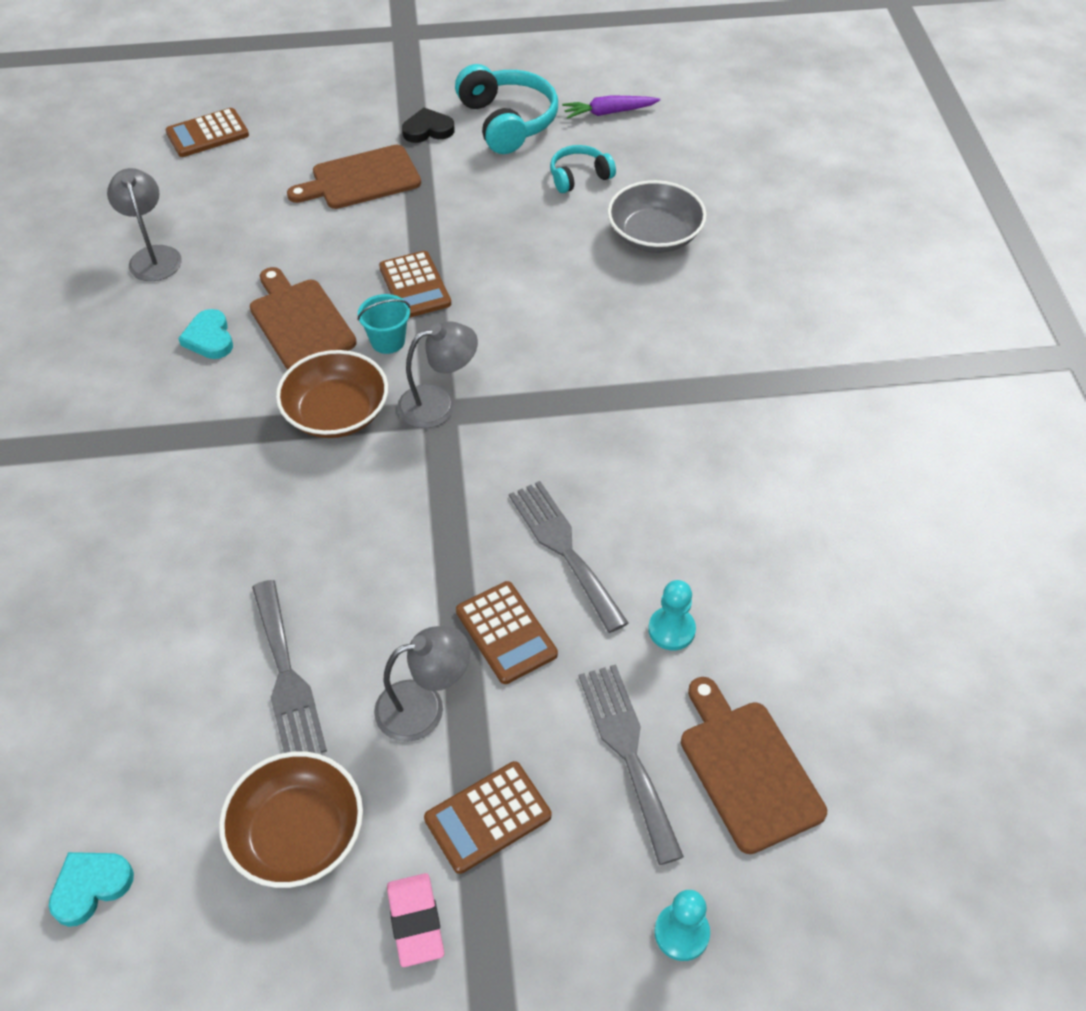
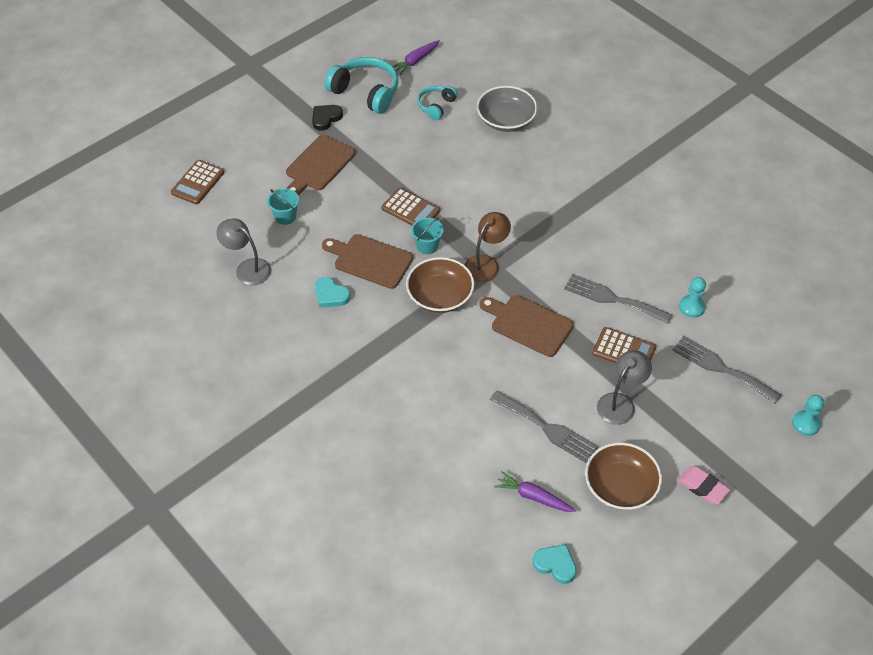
camera: 35 degrees left, 0 degrees up
(91, 887) = (555, 565): turquoise heart -> turquoise heart turned 105 degrees clockwise
(167, 764) = (533, 497): none -> purple carrot
(259, 219) = (285, 217): none -> turquoise bucket
(439, 404) = (486, 263): grey lamp -> brown lamp
(488, 817) = (691, 429): brown calculator -> none
(748, 769) = (774, 346): brown cutting board -> brown cutting board (528, 324)

